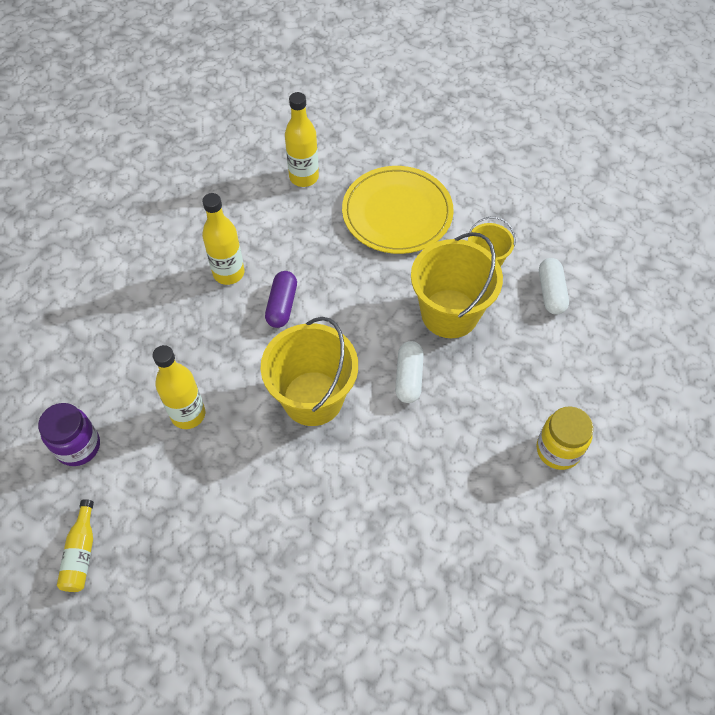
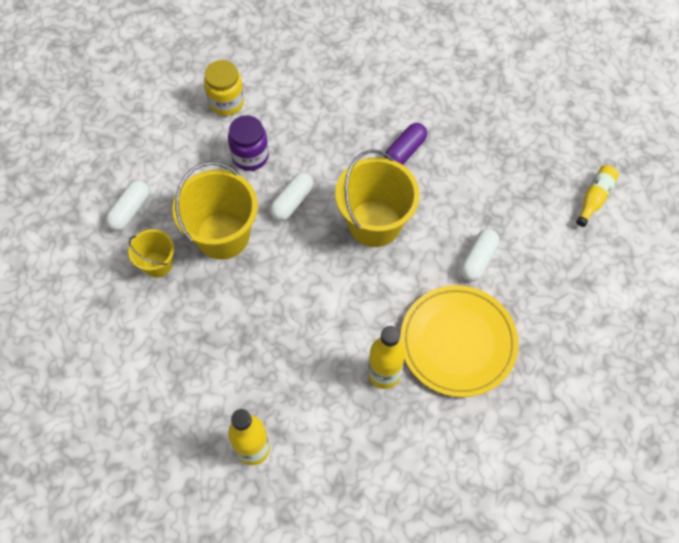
camera: 150 degrees left, 5 degrees up
(78, 446) = (574, 277): purple jar -> purple jar (250, 156)
(188, 414) = (478, 259): yellow bottle -> white capsule
(282, 305) = (354, 315): purple capsule -> purple capsule (405, 151)
(397, 213) = (194, 355): yellow plate -> yellow plate (458, 342)

